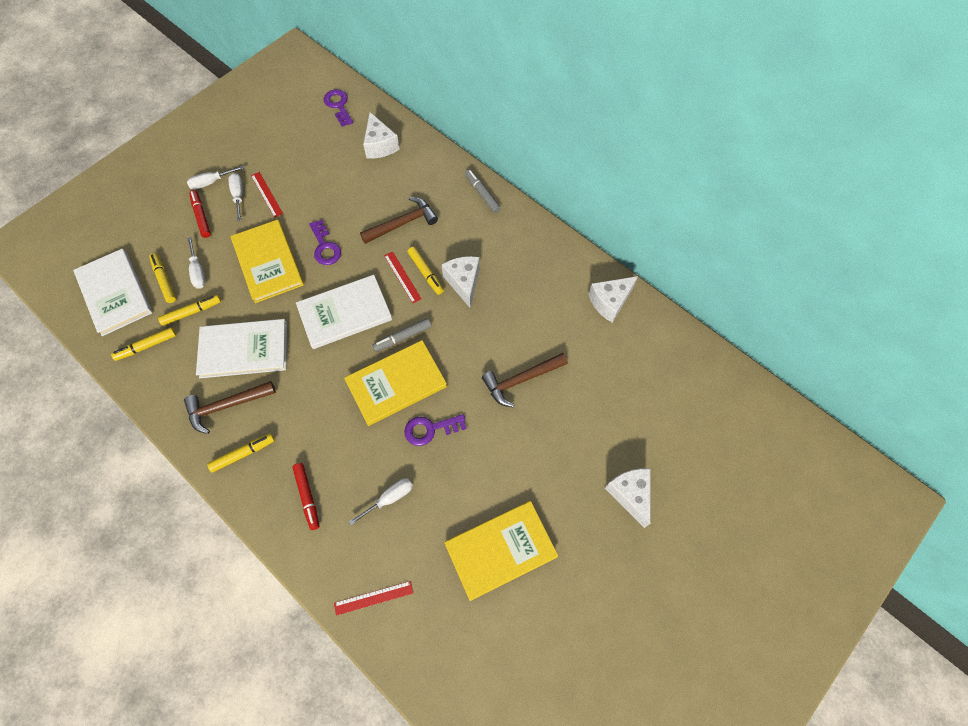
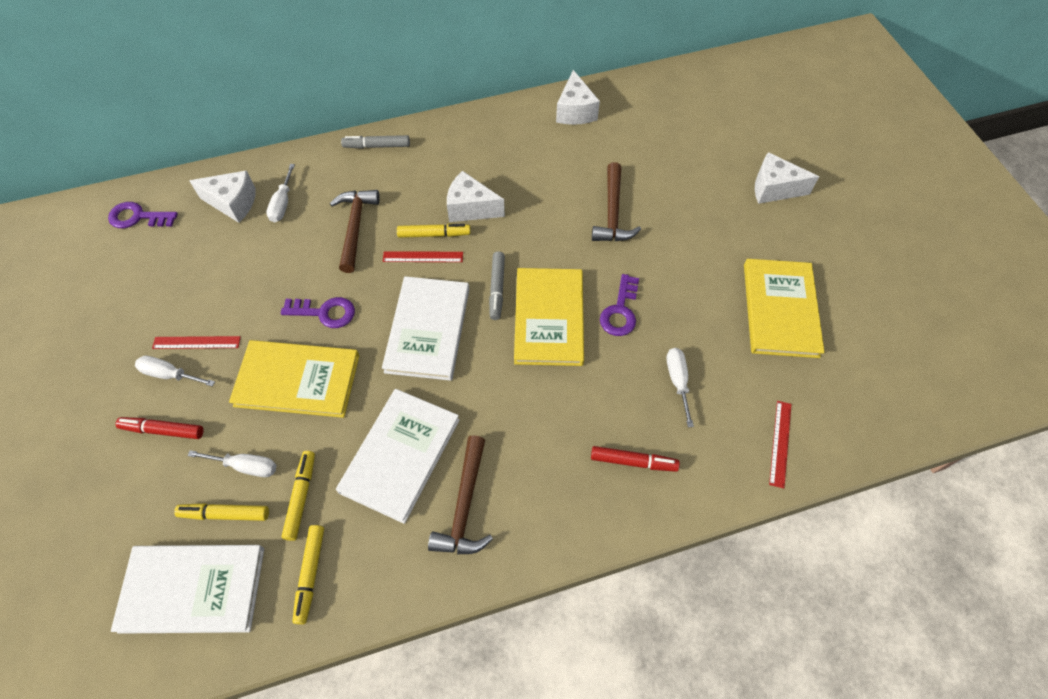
camera: 60 degrees left, 5 degrees down
(211, 182) = (120, 398): white screwdriver -> white screwdriver (282, 204)
(243, 454) = (540, 511): yellow marker -> none

